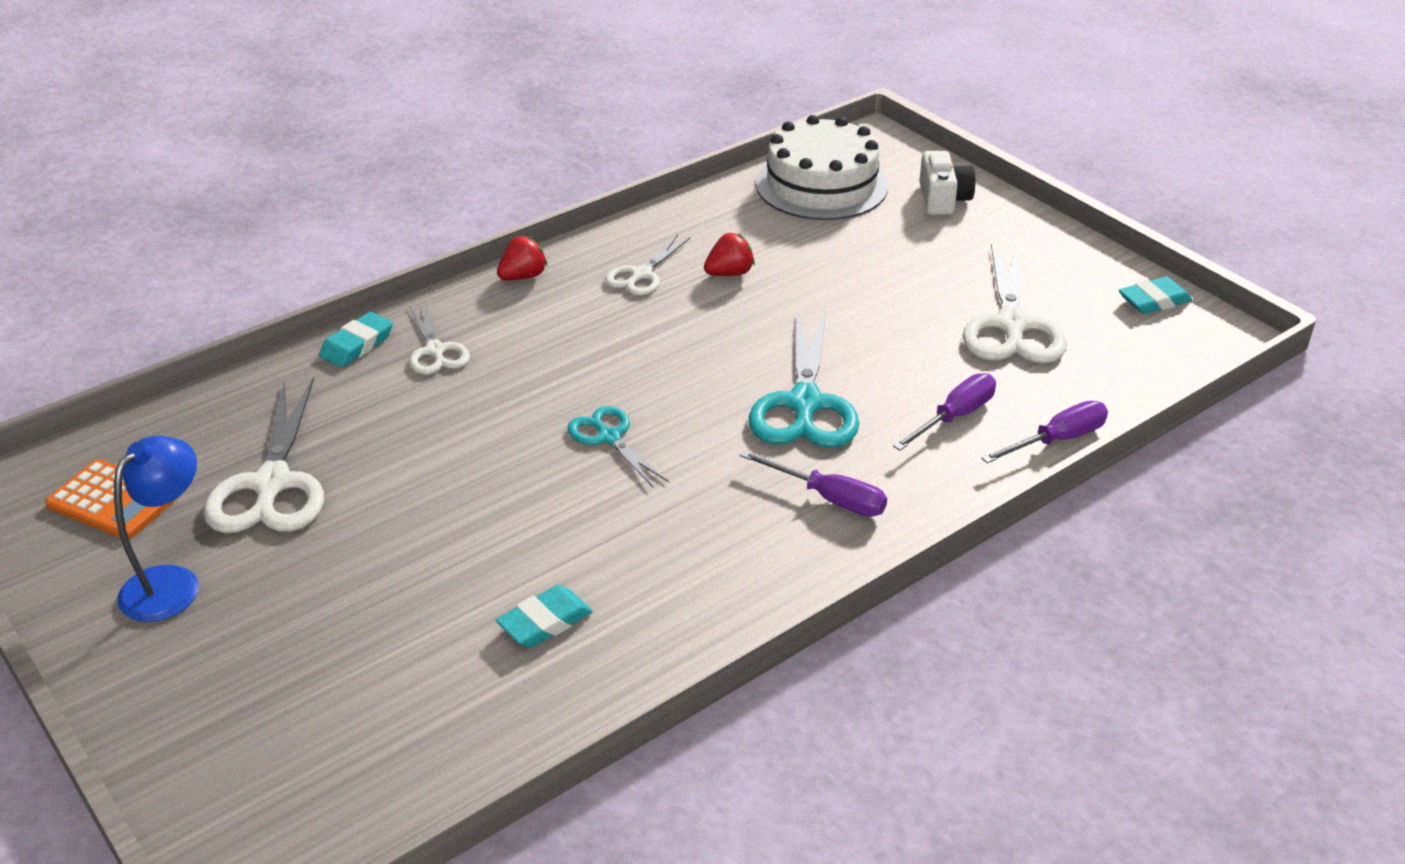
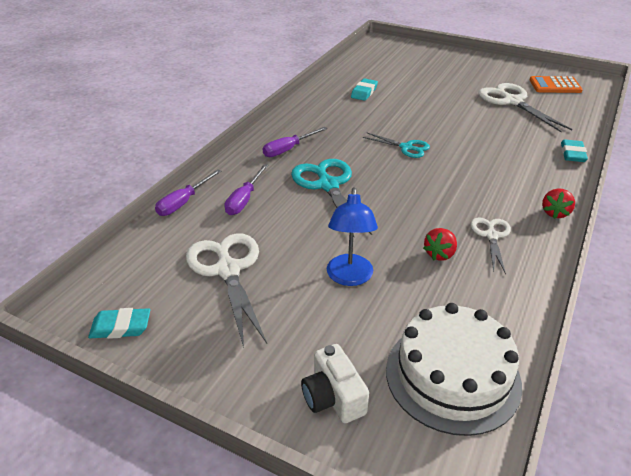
camera: 155 degrees right, 0 degrees up
(171, 582) = (496, 74): blue lamp -> blue lamp (349, 277)
(435, 351) = (534, 161): white scissors -> none
(829, 498) = (288, 149): purple screwdriver -> purple screwdriver turned 45 degrees counterclockwise
(1154, 301) = (121, 327): turquoise eraser -> turquoise eraser turned 45 degrees clockwise

